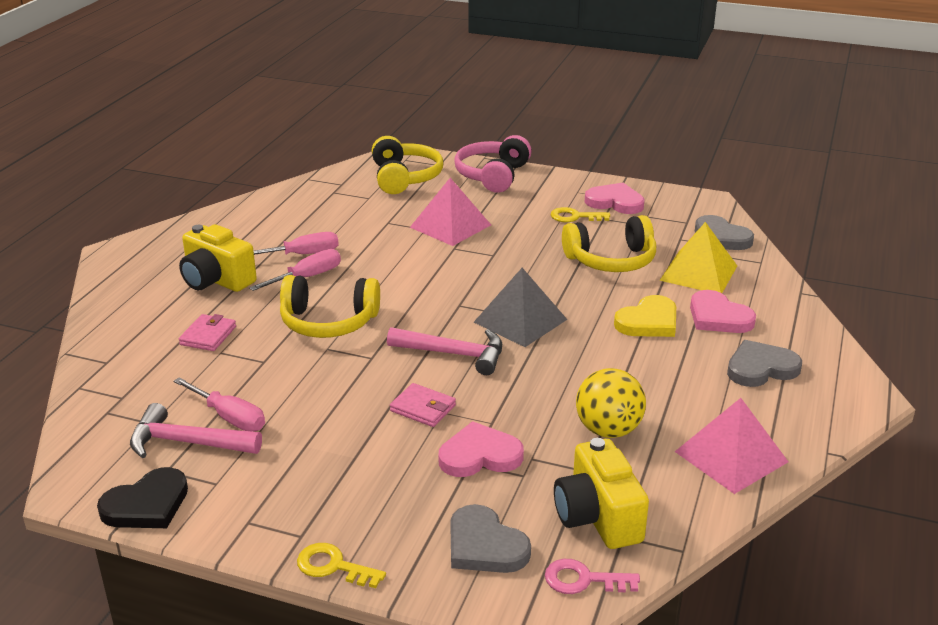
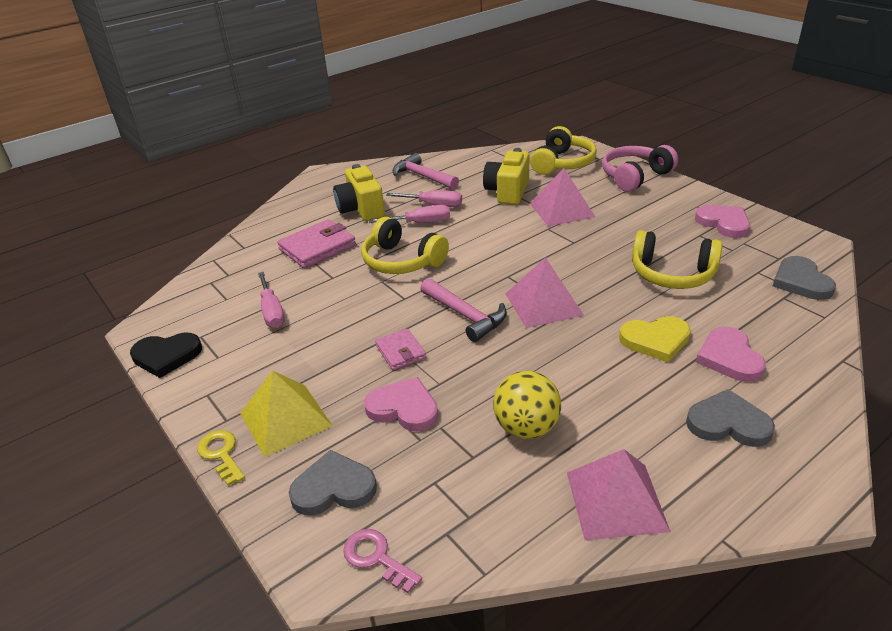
camera: 35 degrees right, 5 degrees up
(186, 442) = (230, 320): pink hammer -> pink hammer (422, 176)
(208, 336) = (317, 247): pink wallet -> pink wallet, size x1.69
(484, 545) = (333, 488): grey heart -> grey heart turned 90 degrees clockwise
(520, 320) = (543, 304): grey pyramid -> pink pyramid
(575, 217) = (674, 227): yellow key -> none
(598, 517) = (442, 505): yellow camera -> yellow camera (507, 191)
(698, 273) = (747, 309): yellow pyramid -> yellow pyramid (285, 419)

